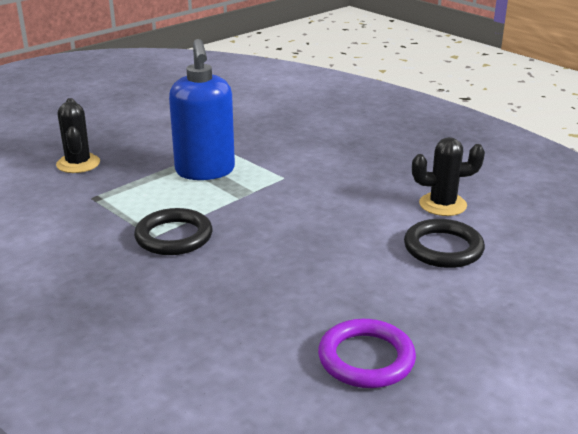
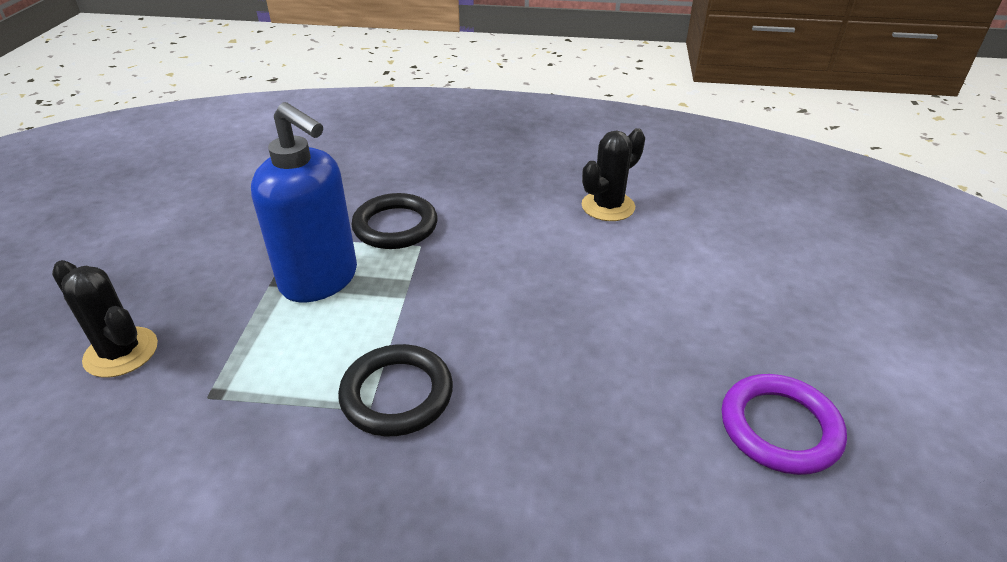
camera: 40 degrees left, 10 degrees up
(443, 248) = (670, 255): black ring -> black ring (395, 226)

